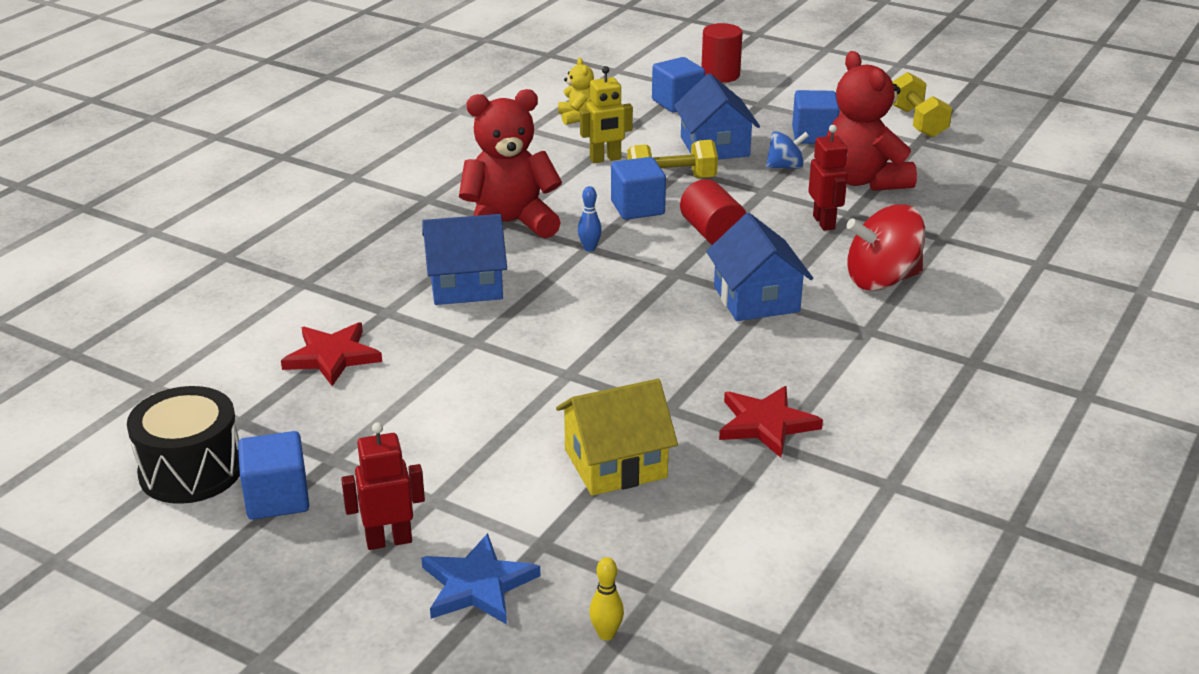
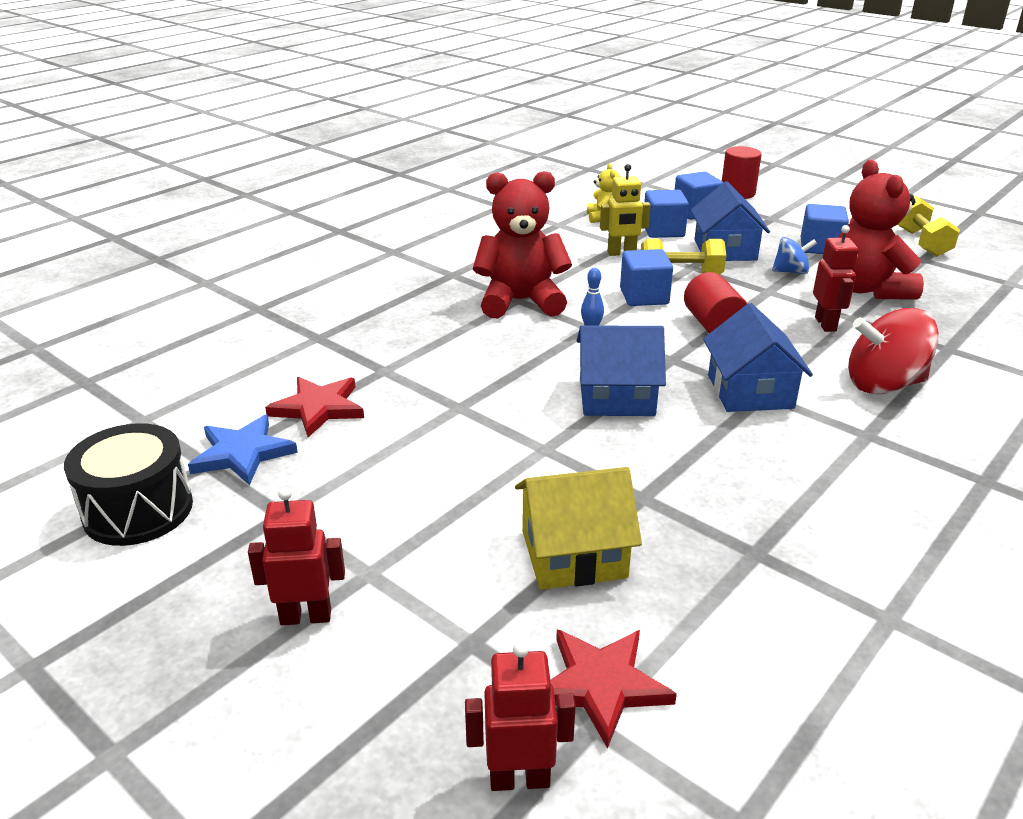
camera: 10 degrees right, 0 degrees up
(277, 498) = (209, 551): blue cube -> blue cube (663, 231)
(466, 285) = (465, 352): blue house -> blue house (616, 397)
(478, 585) = (385, 687): blue star -> blue star (242, 453)
(606, 634) = (519, 779): yellow bowling pin -> red robot
(766, 424) = (747, 527): red star -> red star (601, 685)

